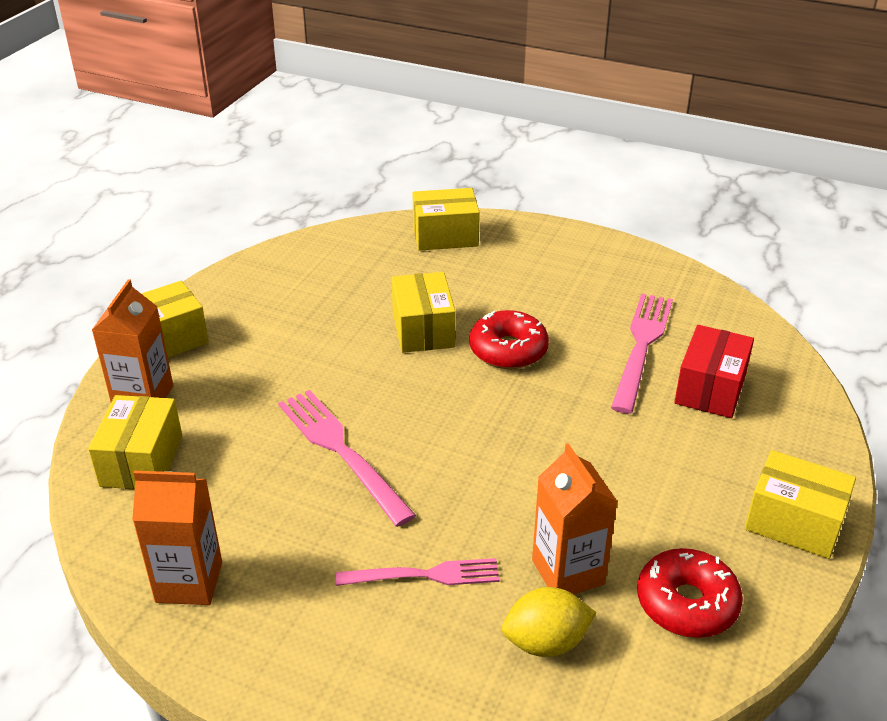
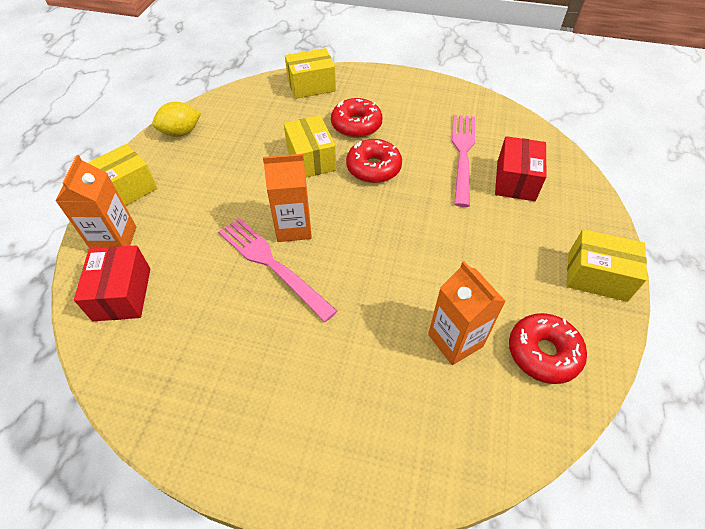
camera: 10 degrees left, 15 degrees up
(141, 461) = (122, 294): yellow box -> red box
(189, 582) = (177, 394): orange carton -> orange carton (293, 227)
(426, 575) = (354, 359): pink fork -> none
(497, 293) = (356, 125): none -> red donut
(546, 642) = (453, 402): yellow lemon -> yellow lemon (181, 132)

